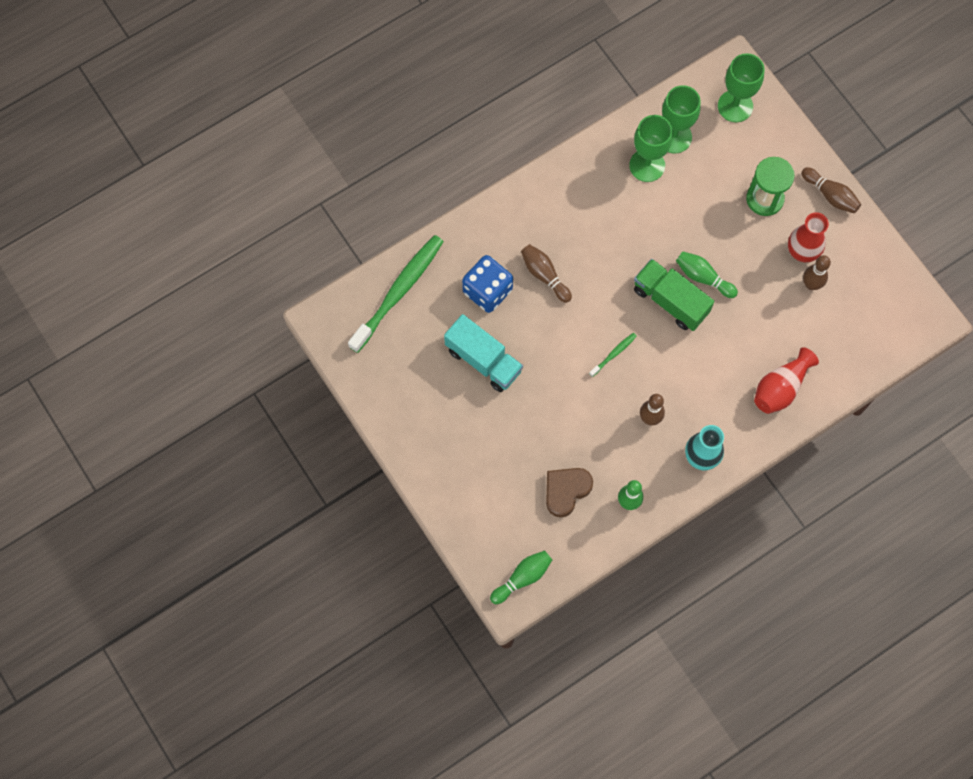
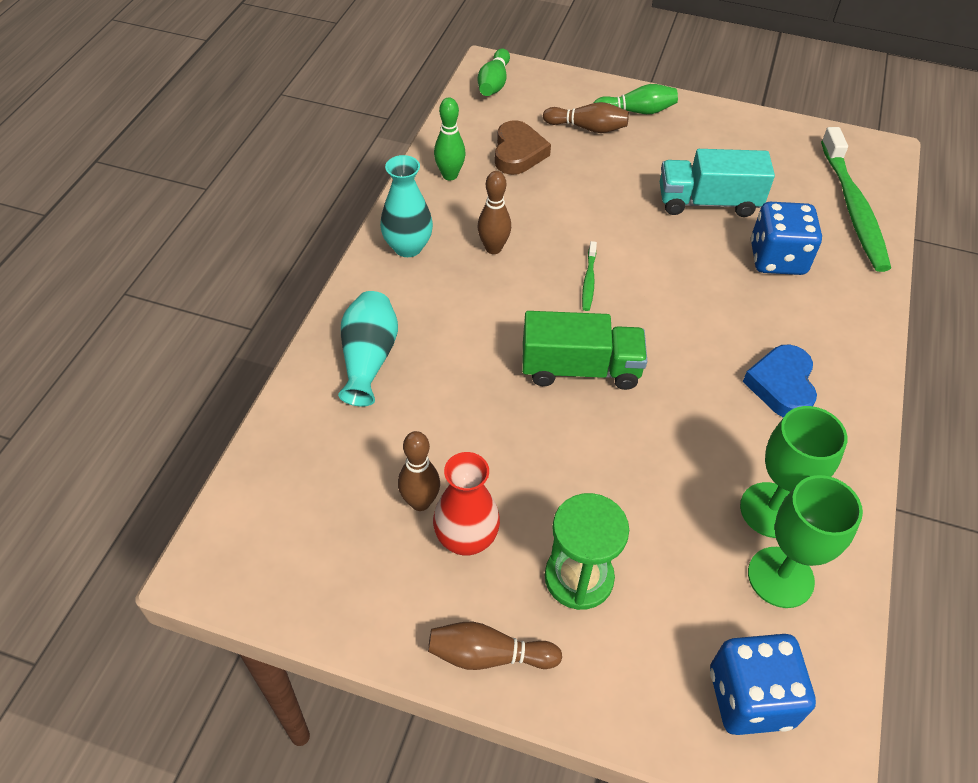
camera: 140 degrees right, 20 degrees down
(544, 275) = (741, 307): brown bowling pin -> brown bowling pin (587, 128)
(573, 217) = (781, 385): none -> blue heart
(703, 277) = (567, 419): green bowling pin -> green bowling pin (636, 111)
(735, 106) = (750, 697): green goblet -> blue dice
(780, 388) = (368, 359): red vase -> turquoise vase

